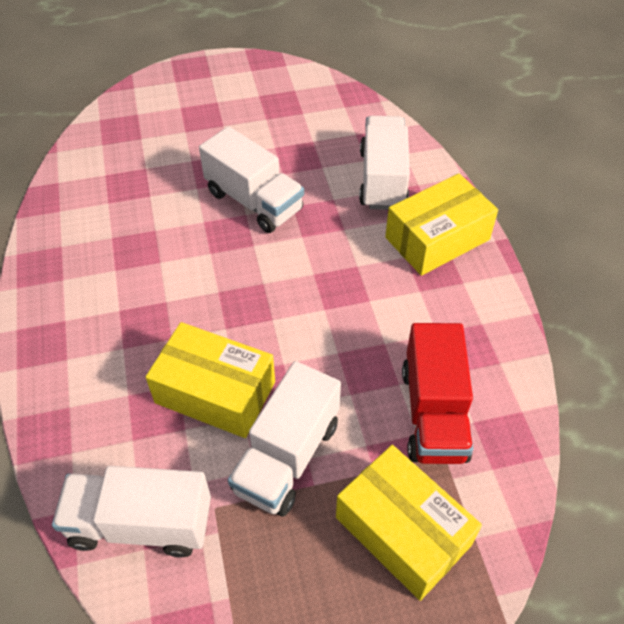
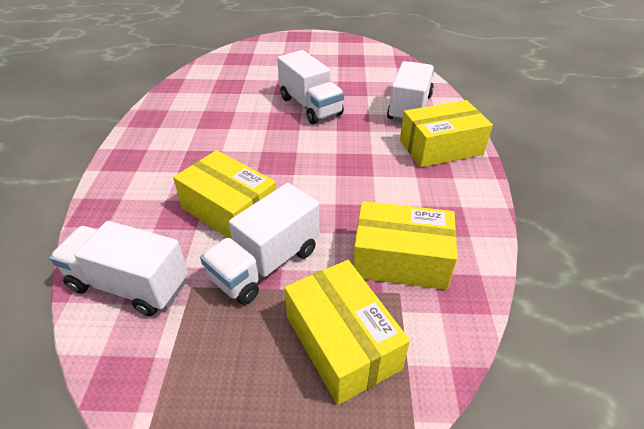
camera: 15 degrees right, 10 degrees down
(433, 413) = (400, 259): red truck -> yellow box

